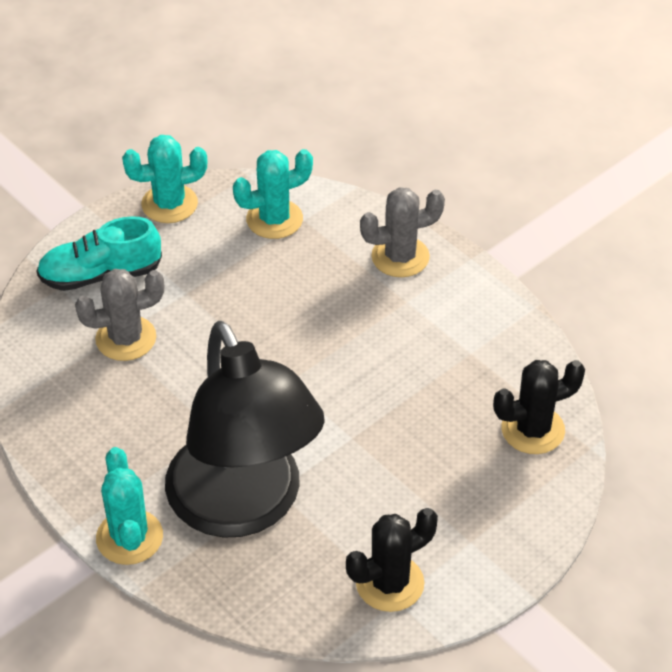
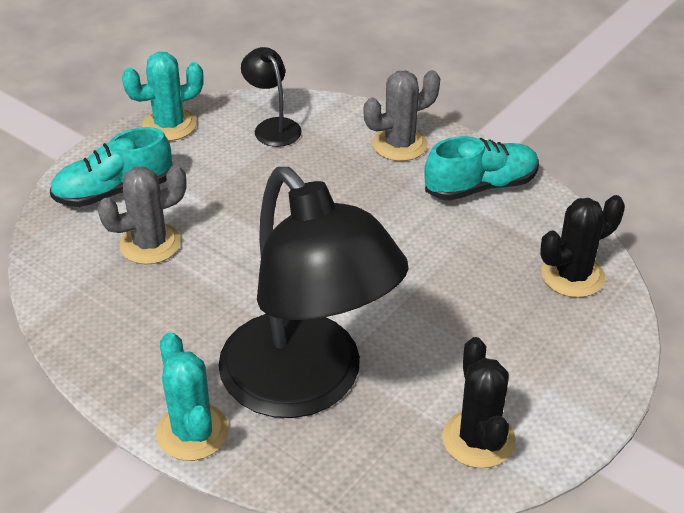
camera: 10 degrees left, 5 degrees down
(274, 219) = (273, 127): turquoise cactus -> black lamp
(390, 583) = (478, 439): black cactus -> black cactus turned 60 degrees counterclockwise
(470, 317) = (481, 186): none -> turquoise shoe

